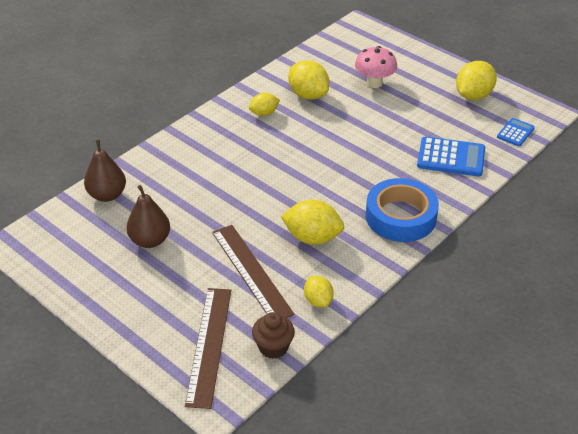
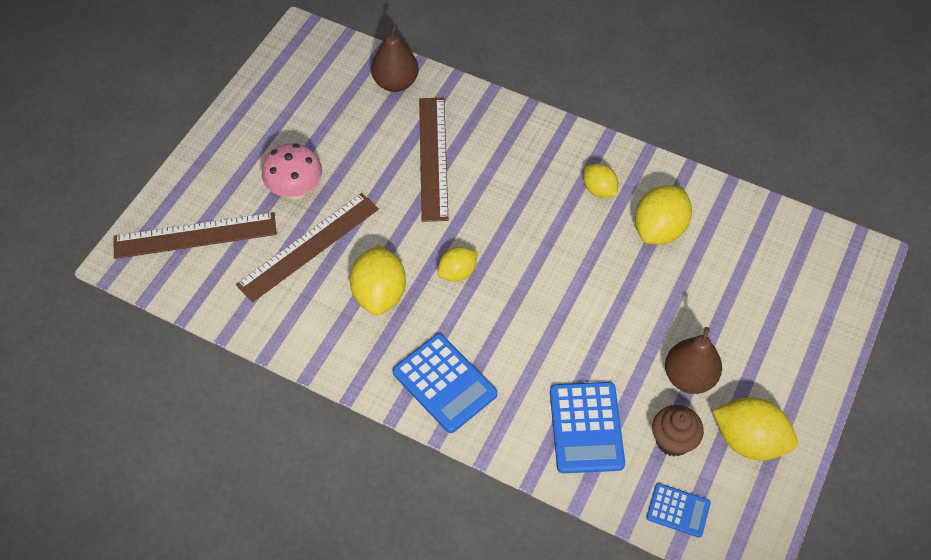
camera: 75 degrees right, 15 degrees up
(150, 240) = (334, 141): brown pear -> brown pear (689, 377)
(195, 187) = (433, 158): none -> brown ruler
(273, 347) = (202, 293): brown cupcake -> brown cupcake (673, 440)
(318, 300) = (278, 321): yellow lemon -> yellow lemon (457, 272)
(374, 83) = (722, 303): pink mushroom -> pink mushroom (295, 190)
(401, 216) = (444, 383): blue tape -> blue calculator

